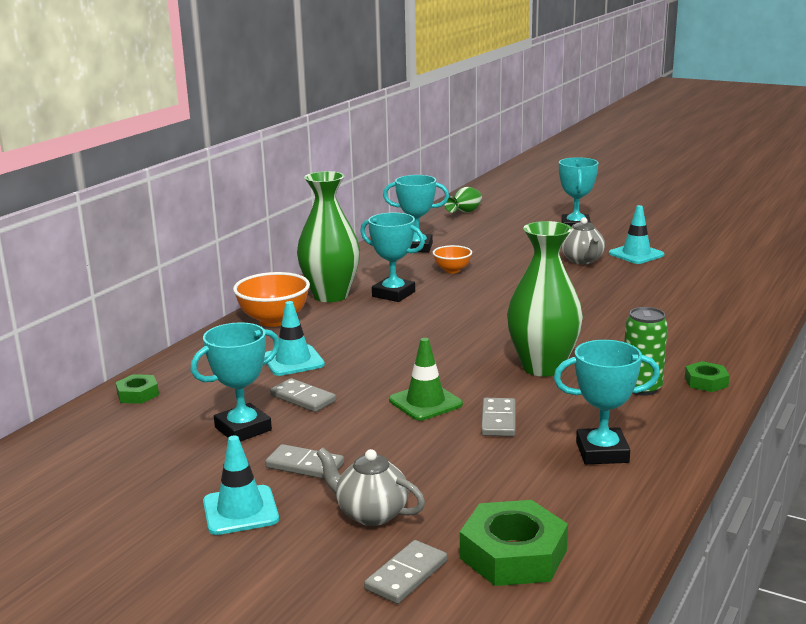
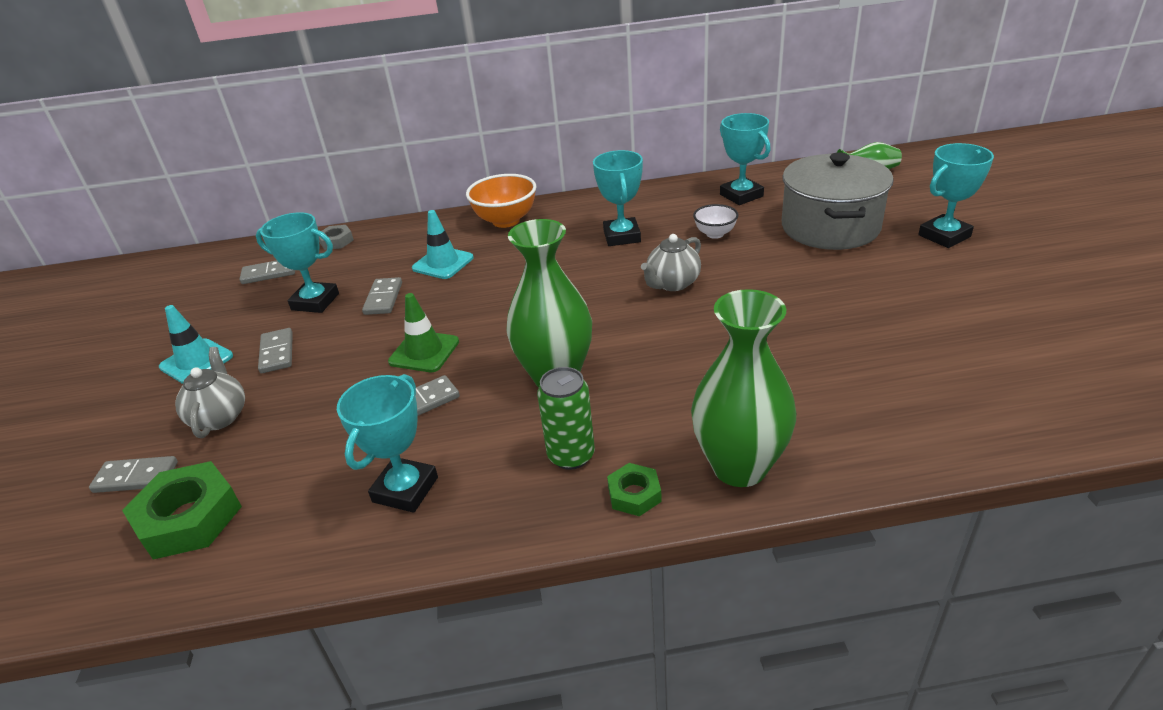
camera: 55 degrees right, 15 degrees up
(129, 440) = (269, 273): none -> grey domino
(137, 394) = (336, 241): green nut -> grey nut
(331, 295) = (581, 216): green vase -> green vase (739, 467)
(452, 270) = (715, 234): orange bowl -> white bowl
(510, 243) = (830, 227): none -> grey pot
(582, 260) = (854, 281): grey teapot -> grey teapot (672, 284)
(602, 452) = (405, 489): turquoise trophy -> turquoise trophy turned 60 degrees clockwise
(636, 254) = (931, 302): turquoise traffic cone -> none

